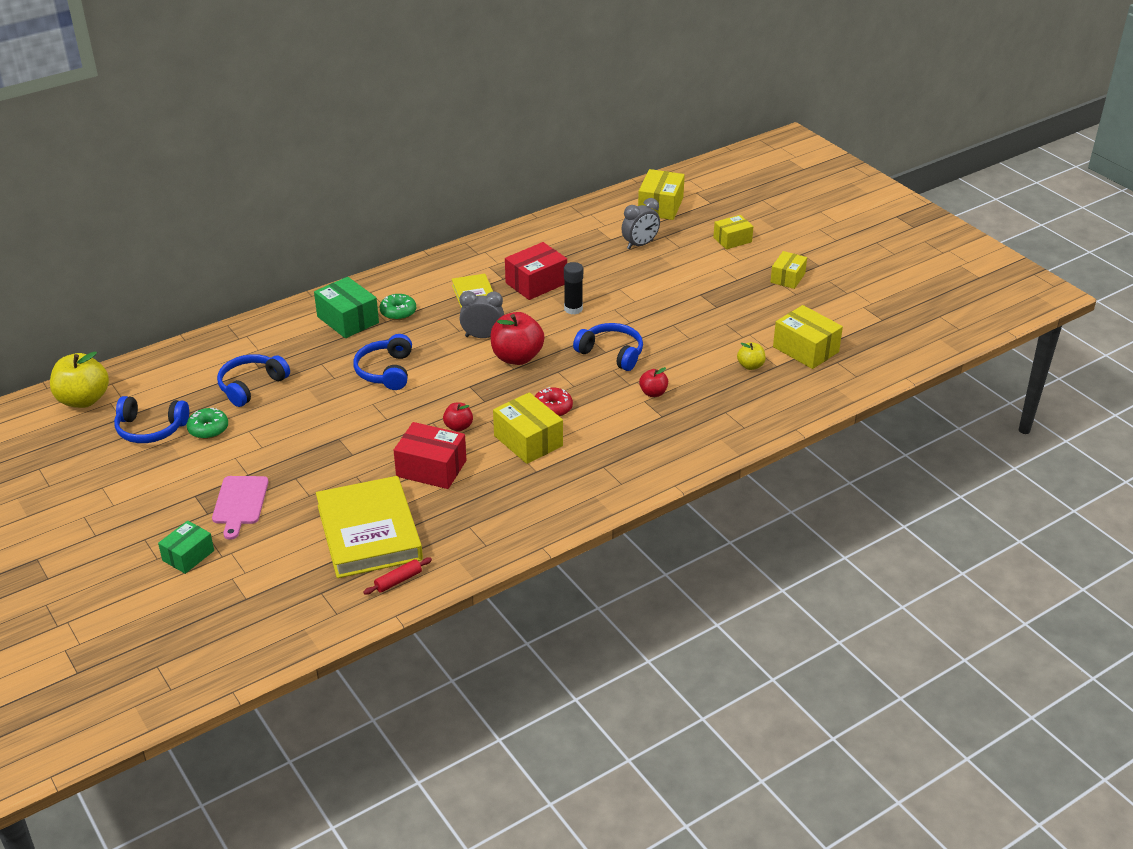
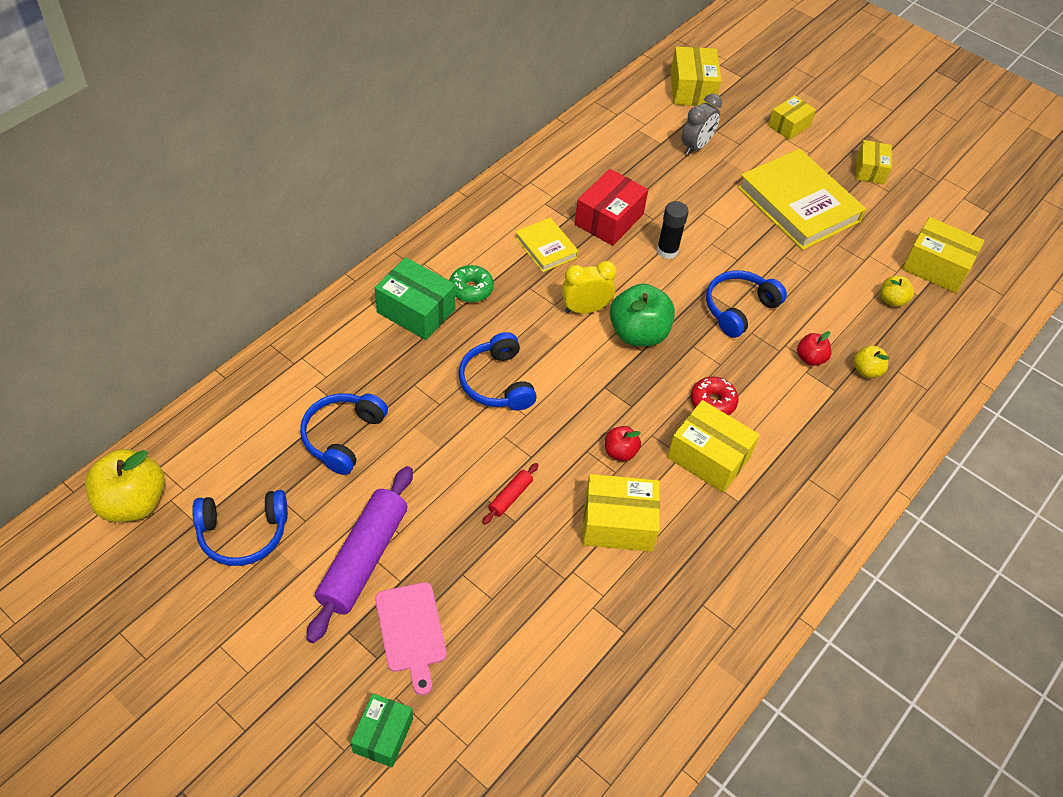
camera: 20 degrees left, 15 degrees up
(208, 429) = (318, 518): green donut -> none
(228, 457) = (364, 559): none -> purple rolling pin
(369, 532) = (591, 642): yellow book -> yellow book (798, 204)
(398, 580) = (660, 711): red rolling pin -> red rolling pin (510, 497)
(431, 468) = (618, 523): red box -> yellow box
(482, 337) = (585, 309): grey clock -> yellow clock
(517, 357) = (638, 333): red apple -> green apple
(611, 353) = (739, 309): blue headphones -> blue headphones turned 60 degrees counterclockwise
(697, 407) = (866, 370): none -> yellow apple

